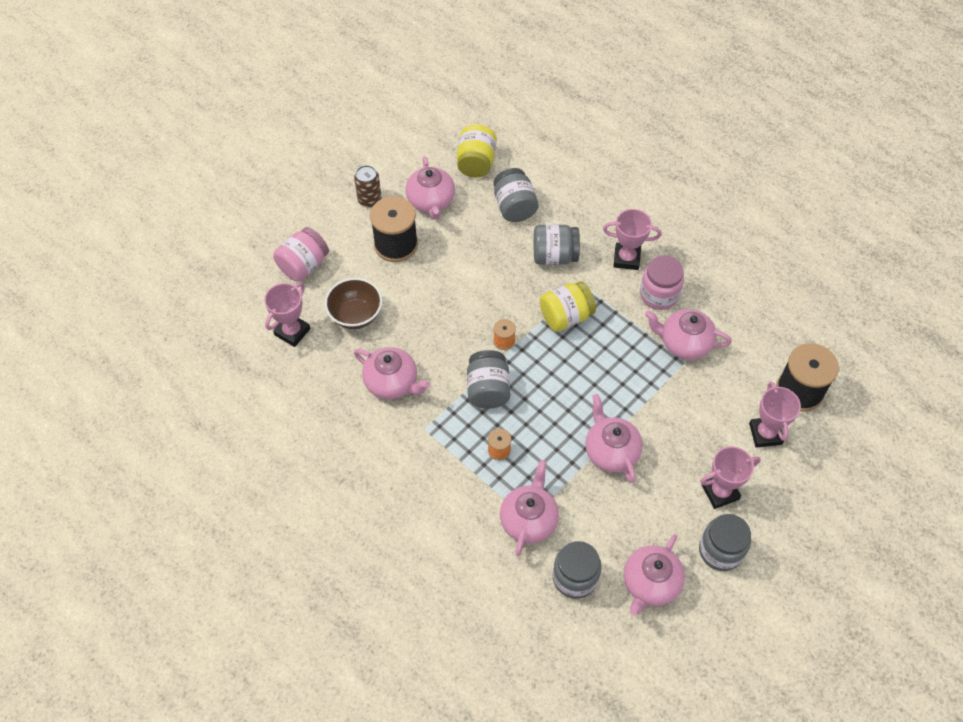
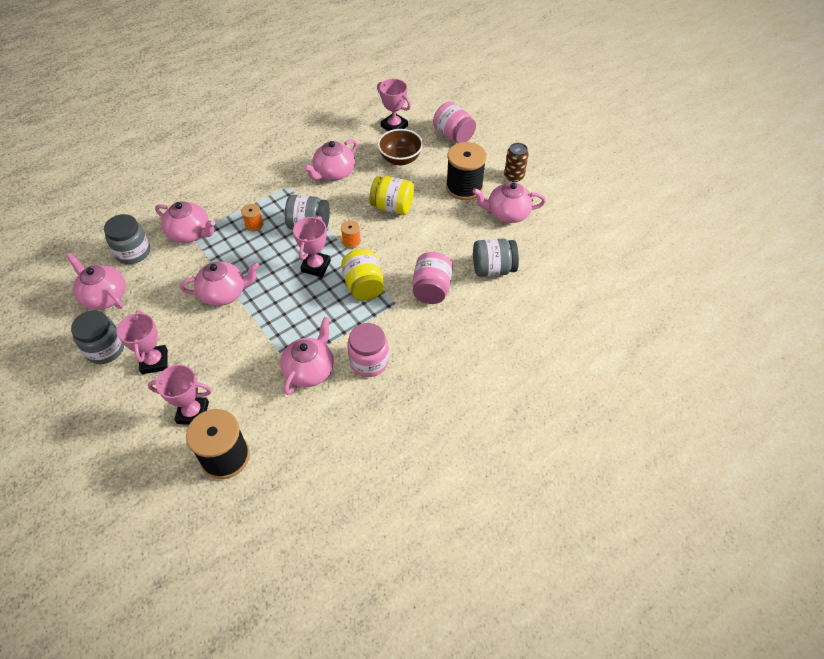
camera: 100 degrees right, 5 degrees down
(476, 163) = (549, 249): yellow jar -> yellow jar (392, 207)
(554, 256) = (431, 289): grey jar -> pink jar
(626, 258) = (417, 344): pink trophy -> pink trophy (316, 266)

